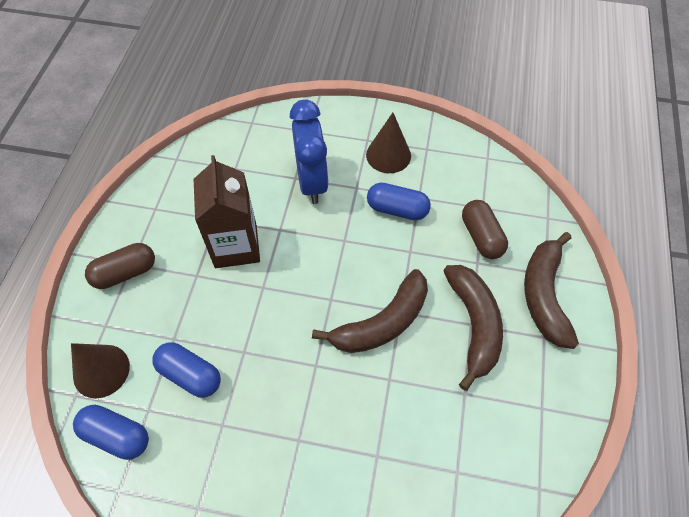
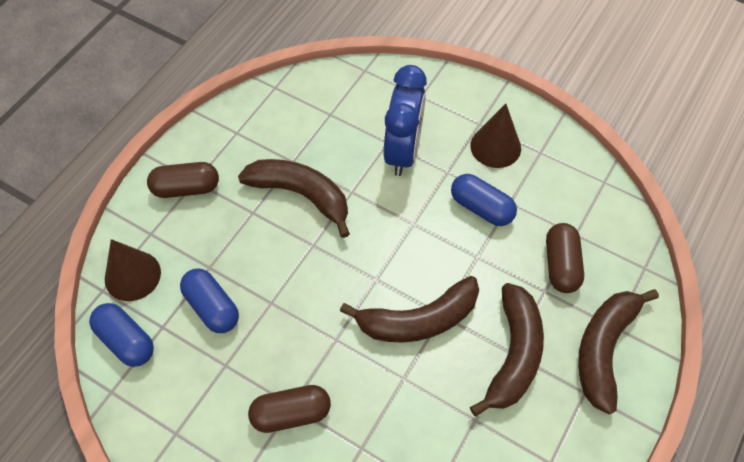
camera: 20 degrees right, 0 degrees up
(236, 246) = (301, 195): brown carton -> brown banana
(301, 448) = (291, 414): none -> brown capsule

